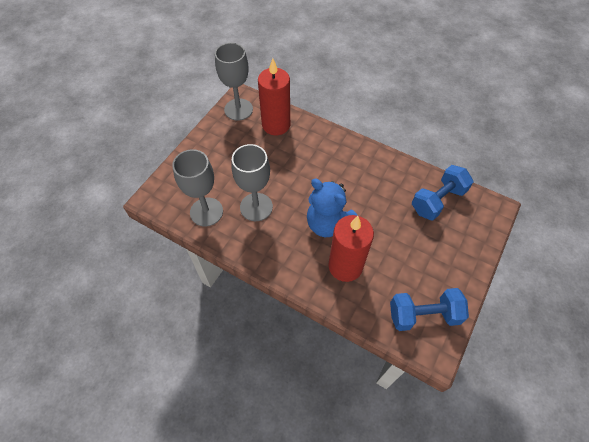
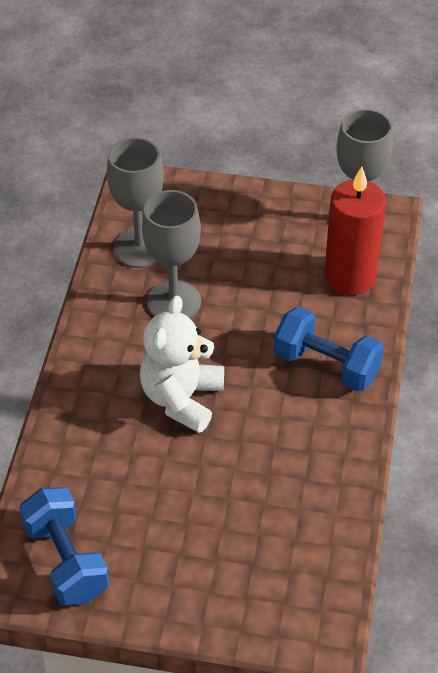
camera: 70 degrees right, 10 degrees down
(328, 224) = (182, 399): blue teddy bear -> white teddy bear
(345, 266) = (114, 440): red candle -> none
(437, 200) = (299, 542): blue dumbbell -> blue dumbbell (326, 365)

